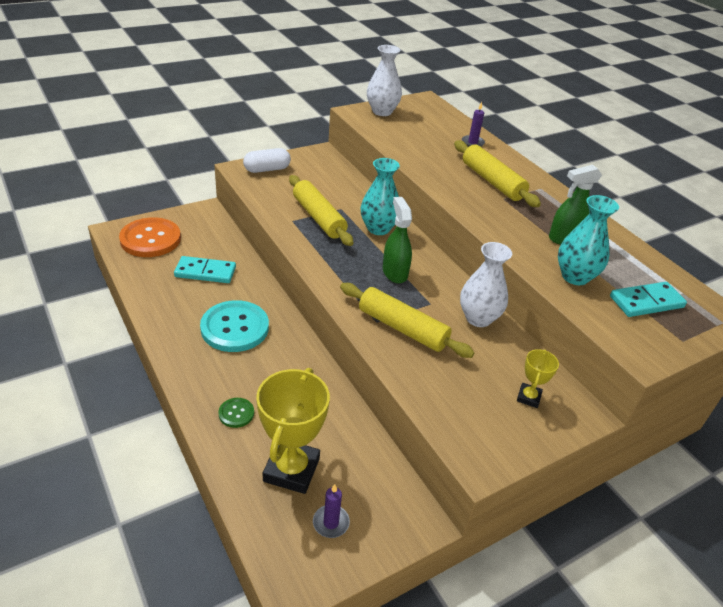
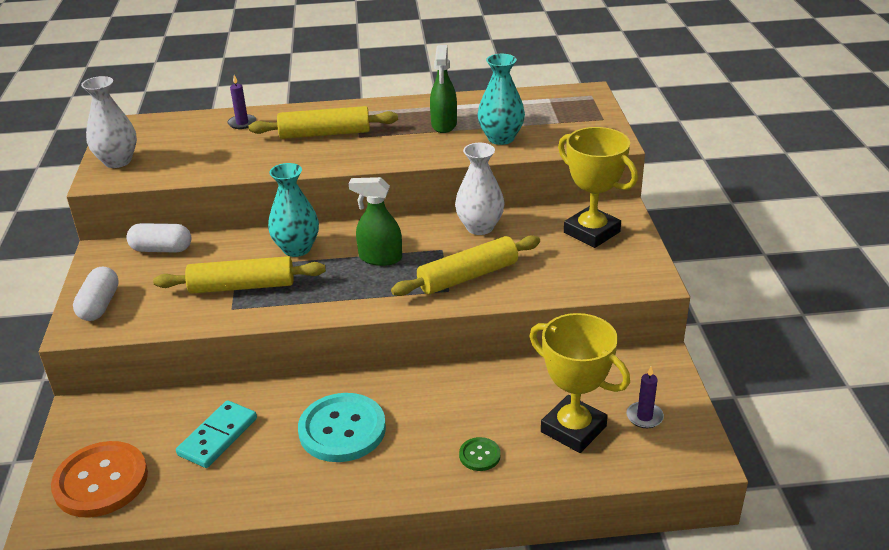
camera: 60 degrees left, 5 degrees down
(338, 173) = (161, 249): none -> white capsule
(528, 397) = (591, 232): yellow trophy -> yellow trophy, size x2.05
(646, 302) = (551, 117): turquoise domino -> none

